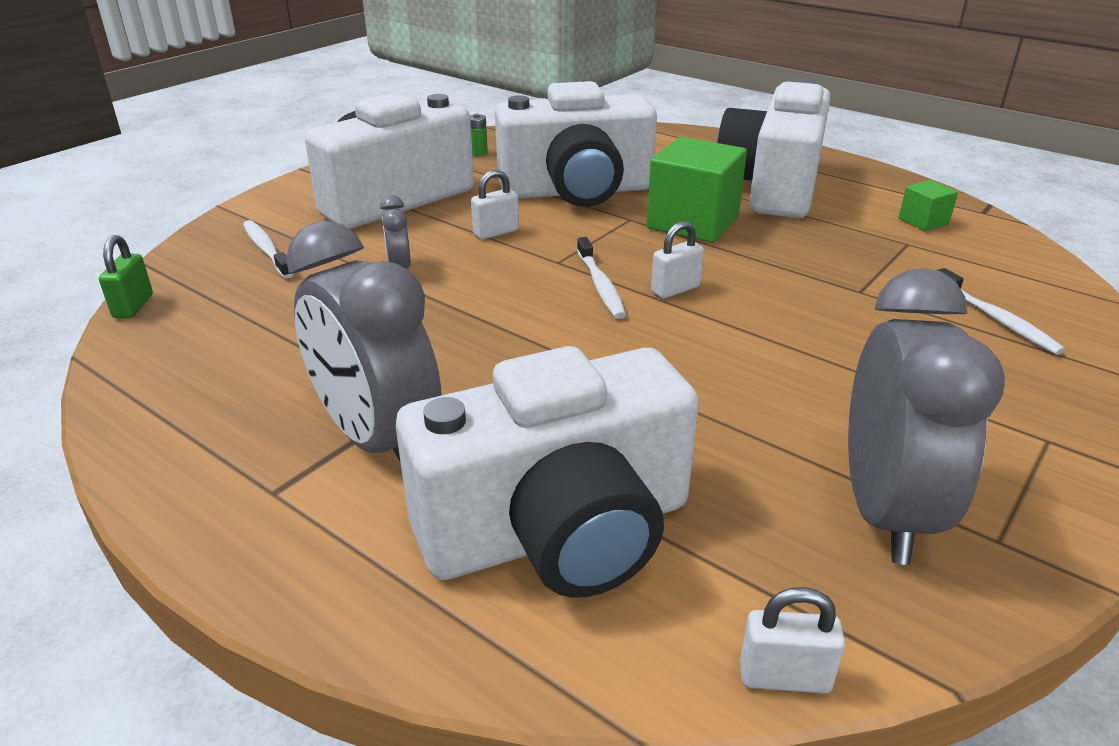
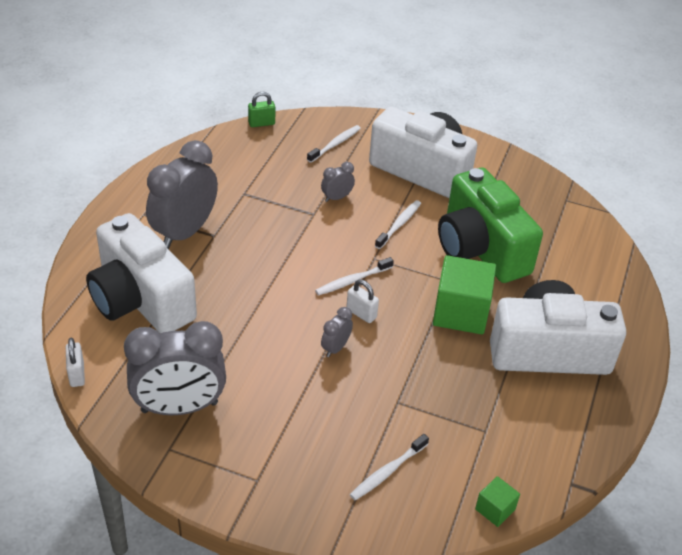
camera: 70 degrees right, 10 degrees up
(478, 153) = (519, 189): green battery -> none
(496, 232) = (399, 224): white padlock -> white toothbrush
(577, 191) = (480, 249): white camera -> green camera
(746, 321) = (335, 348): none -> grey clock
(923, 221) = (531, 442): green cube -> green cube (495, 509)

